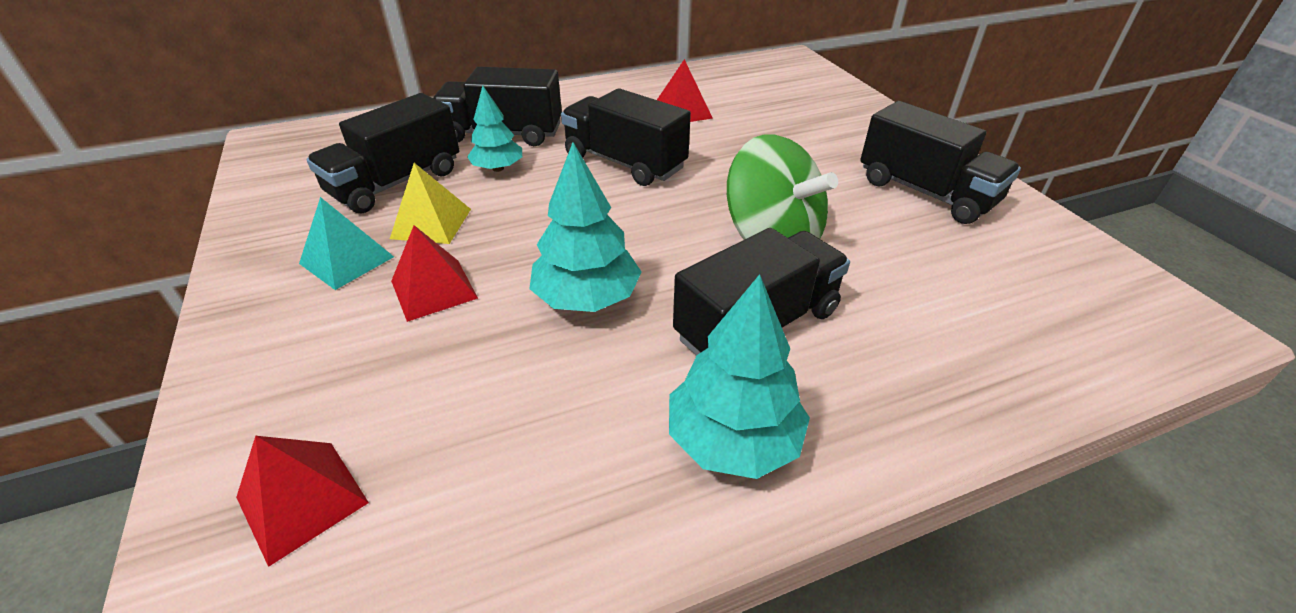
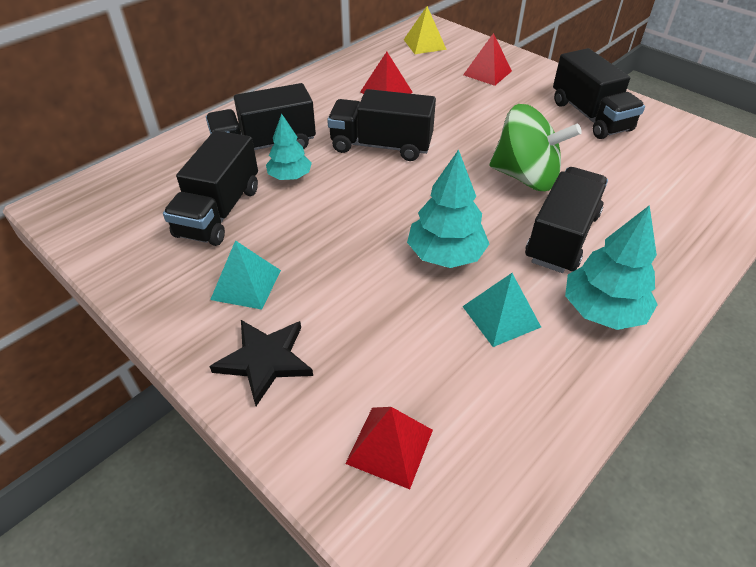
camera: 25 degrees left, 5 degrees up
(282, 344) = (265, 360): none -> black star
(431, 223) = (282, 236): yellow pyramid -> yellow pyramid (424, 44)
(434, 289) = (335, 284): red pyramid -> red pyramid (487, 73)
(586, 395) = (501, 316): none -> turquoise pyramid
(925, 192) = (590, 116): black truck -> black truck turned 45 degrees clockwise

